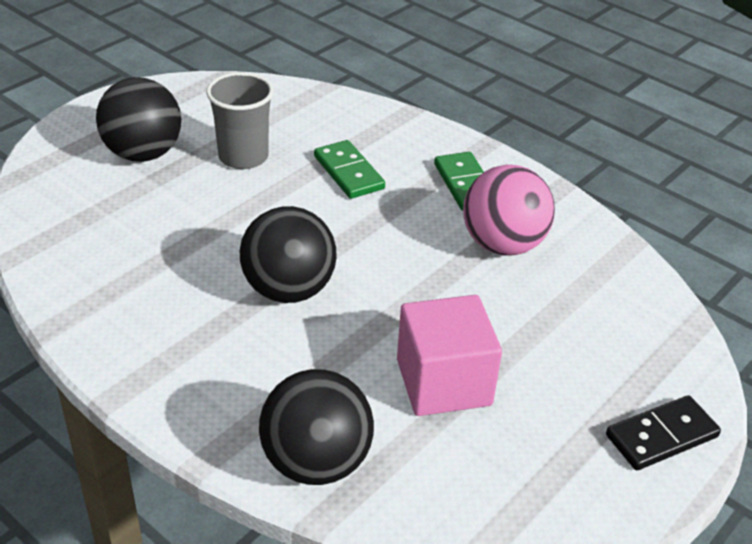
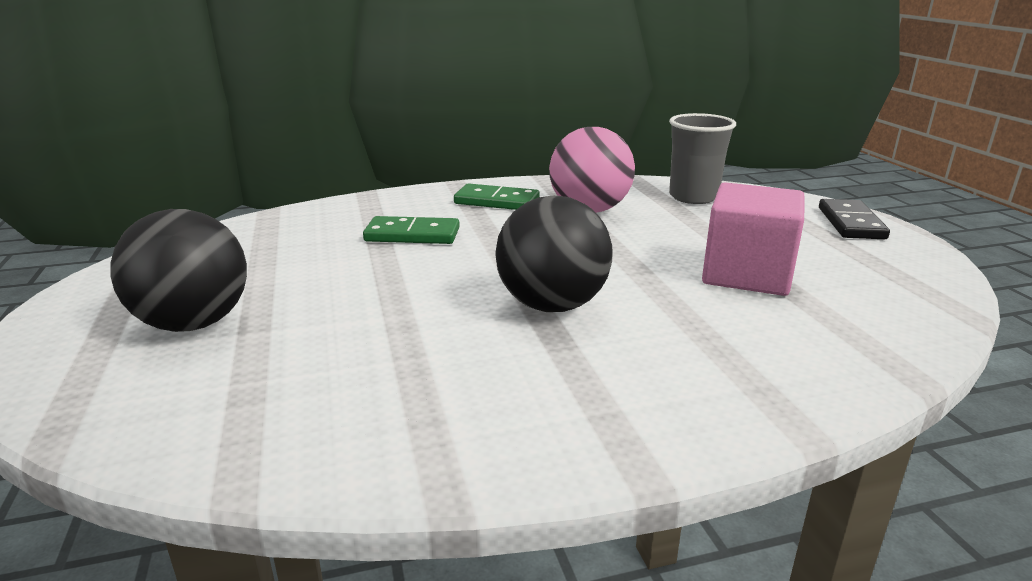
camera: 55 degrees left, 15 degrees down
(243, 157) = (305, 272): grey cup -> grey cup (693, 197)
(316, 462) = (832, 360): black ball -> none

